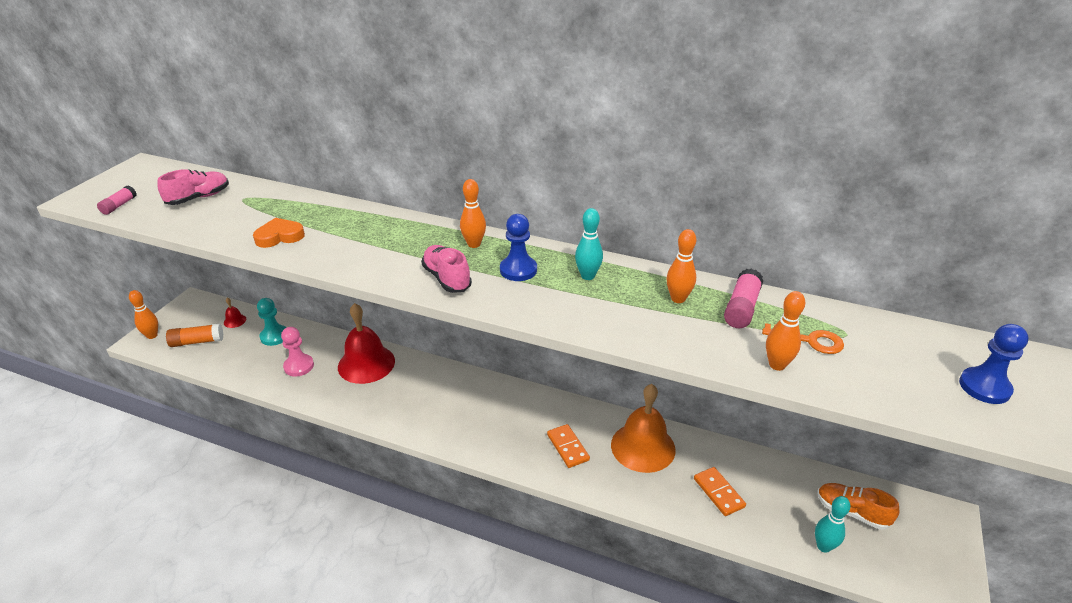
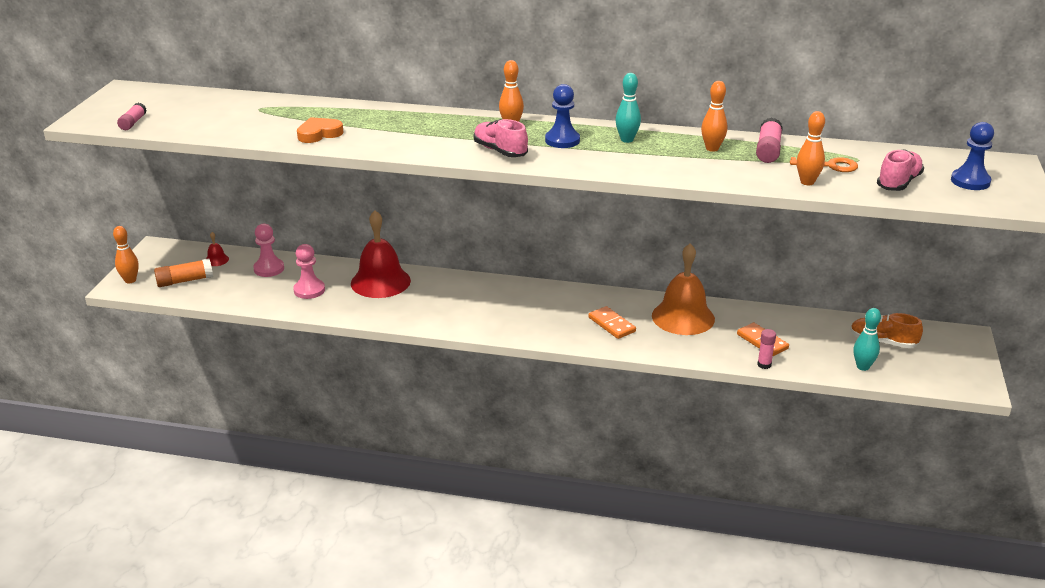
camera: 10 degrees left, 5 degrees down
(199, 198) = (212, 111): pink shoe -> pink shoe (898, 183)
(274, 336) = (269, 269): turquoise pawn -> pink pawn
(714, 527) = (764, 365): none -> pink glue stick

